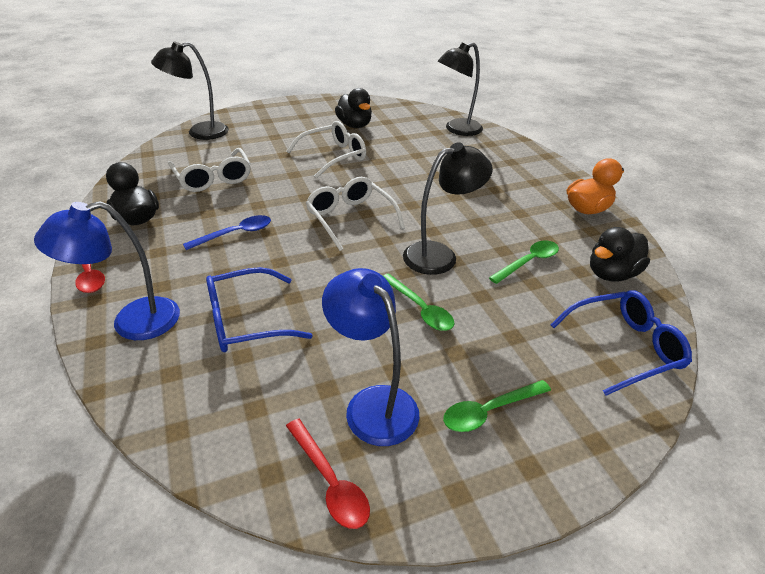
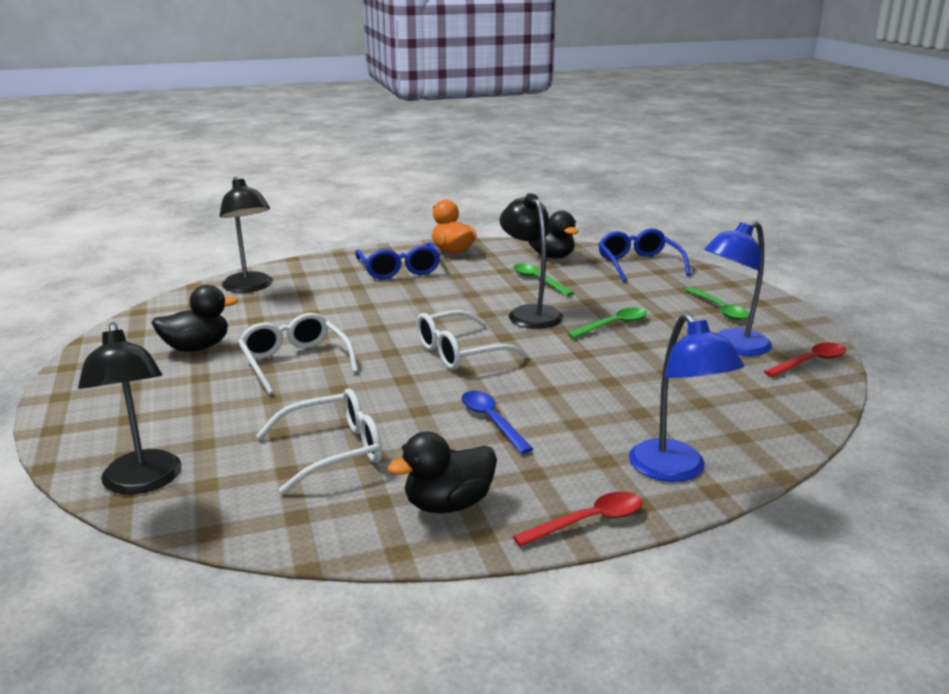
camera: 85 degrees left, 15 degrees down
(246, 321) = (652, 403): blue glasses -> blue glasses (399, 270)

